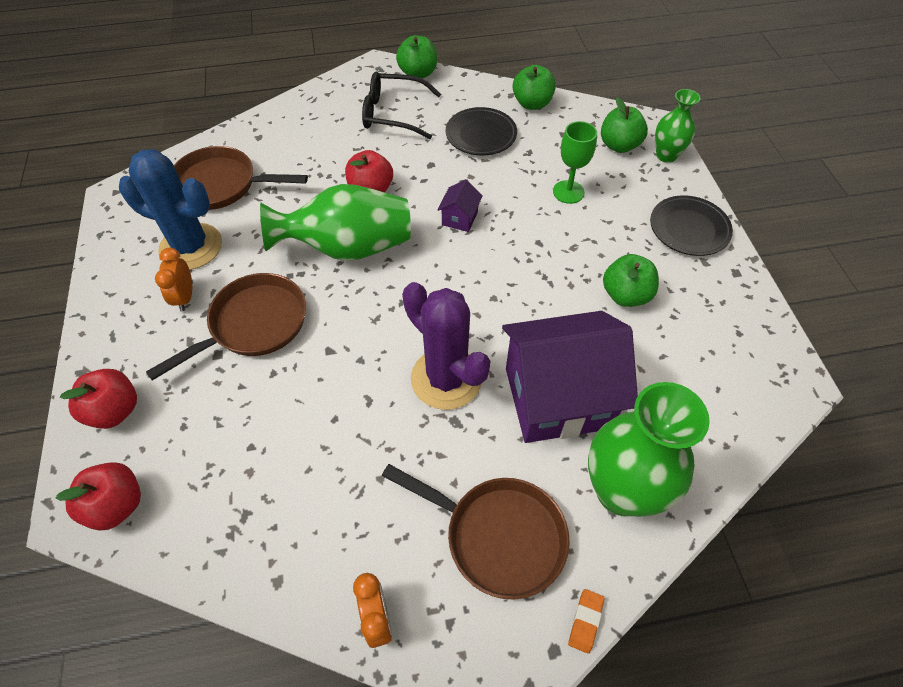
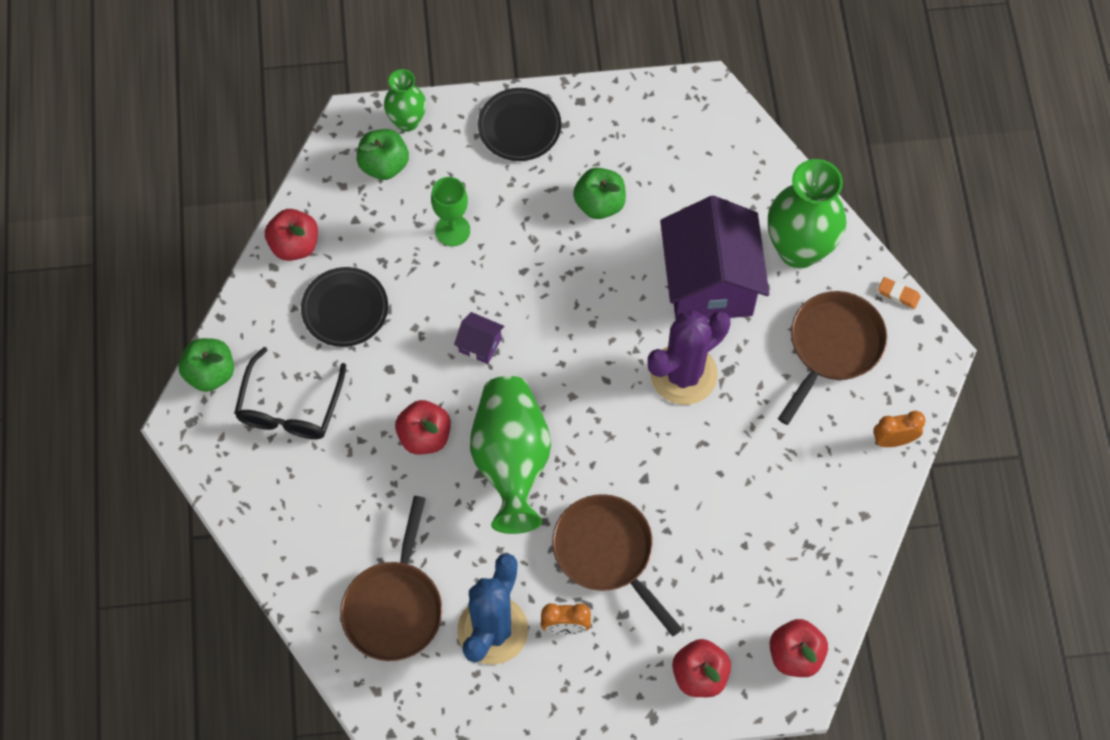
camera: 85 degrees left, 10 degrees up
(532, 104) = (294, 245): green apple -> red apple

